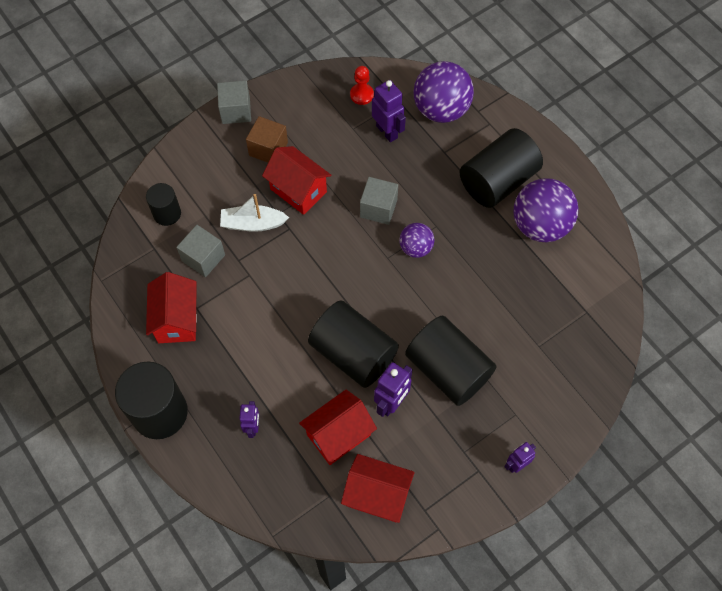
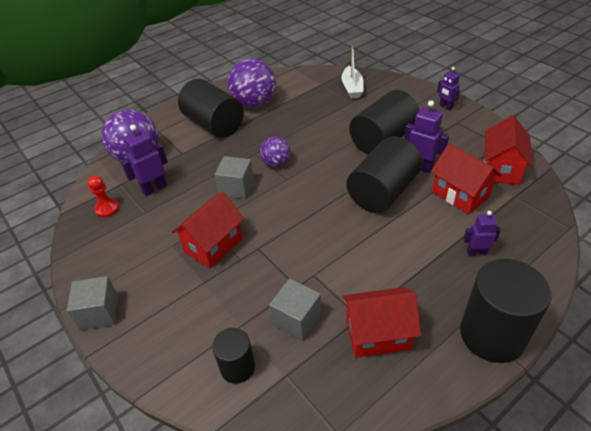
camera: 90 degrees left, 20 degrees down
(253, 224) = (252, 278): white boat -> white boat (352, 88)
(268, 149) = (158, 276): brown cube -> none

